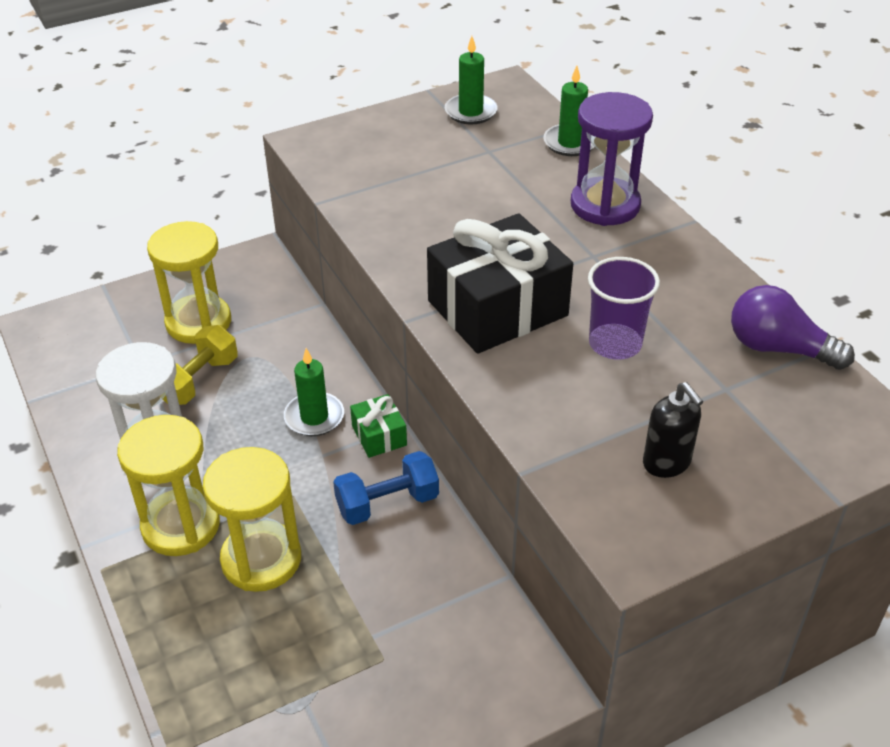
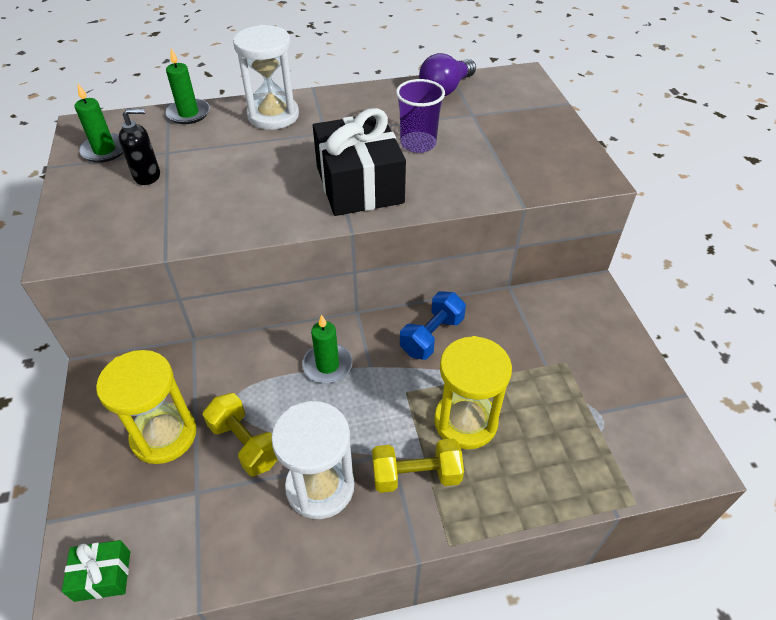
camera: 75 degrees left, 5 degrees up
(181, 525) = (416, 475): yellow hourglass -> yellow dumbbell
(379, 435) = (363, 329): green gift -> green gift (102, 575)
(387, 503) = (431, 336): blue dumbbell -> blue dumbbell turned 45 degrees clockwise
(605, 205) = (273, 116): purple hourglass -> white hourglass
(667, 463) = (528, 149): black soap dispenser -> black soap dispenser (147, 176)

